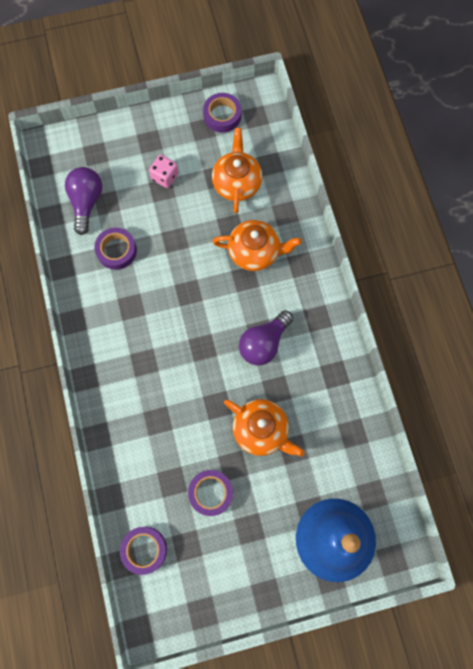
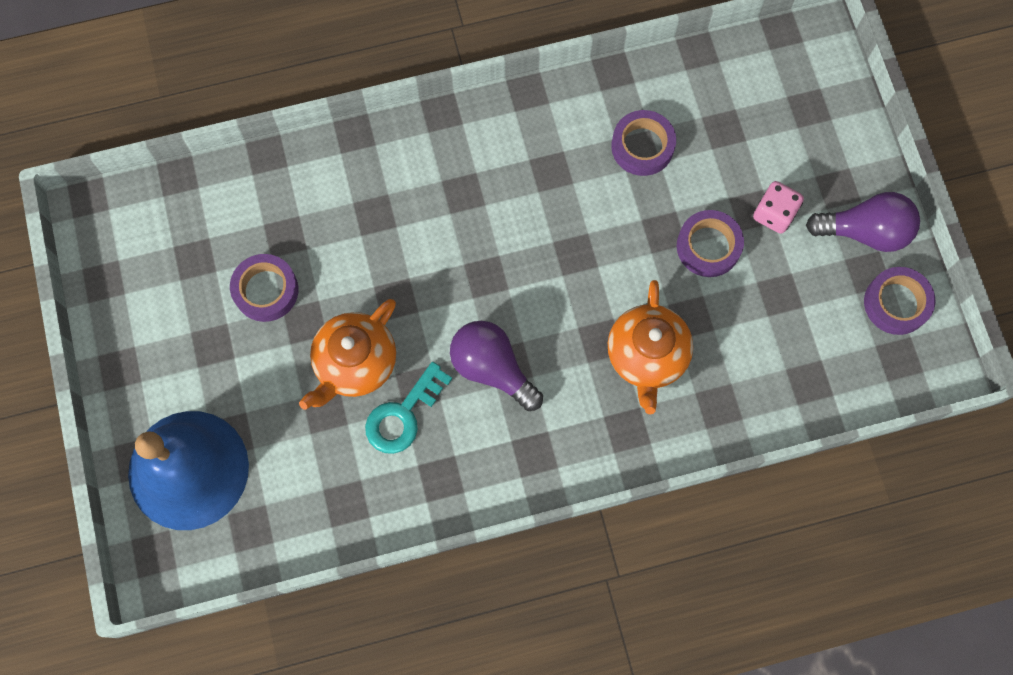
camera: 90 degrees right, 0 degrees up
(86, 202) = (722, 99): purple light bulb -> purple light bulb (865, 231)
(144, 549) = (193, 202): purple tape -> purple tape (708, 246)
(237, 183) = (770, 327): orange teapot -> none
(295, 398) = (403, 415): none -> turquoise key

